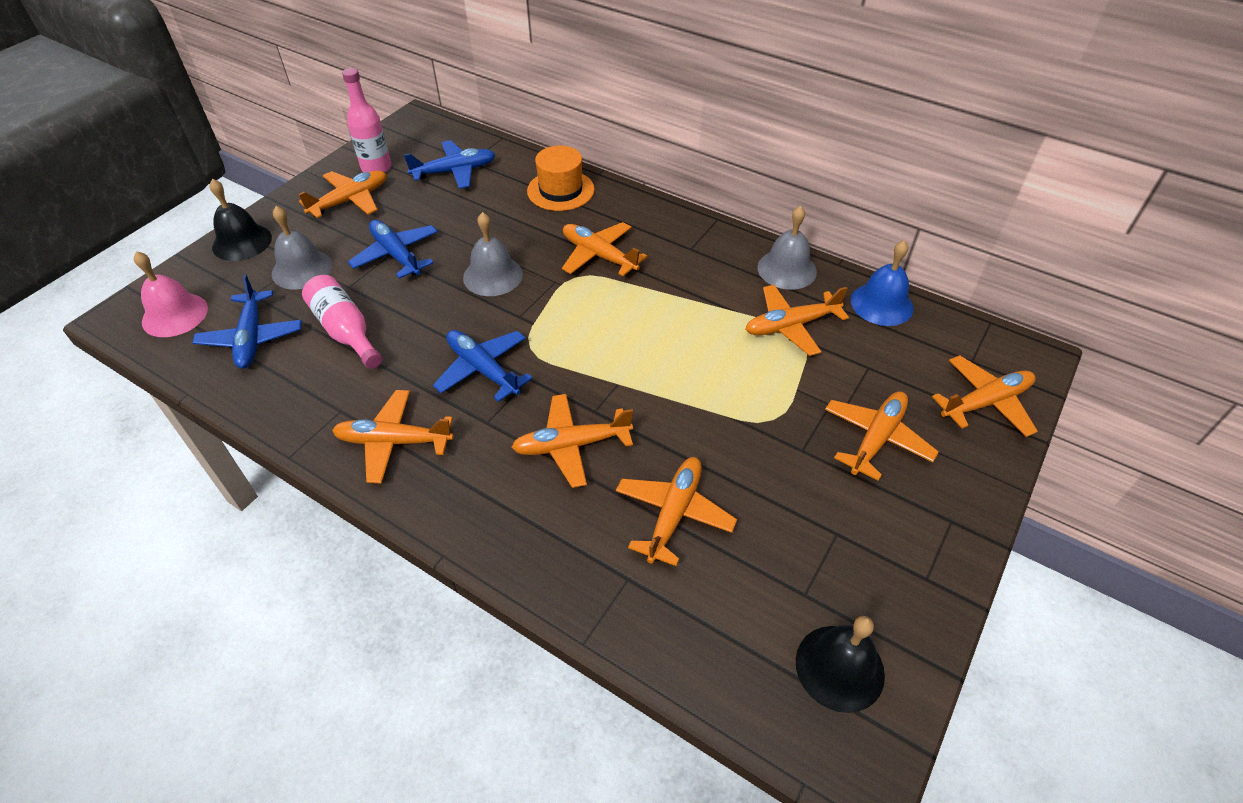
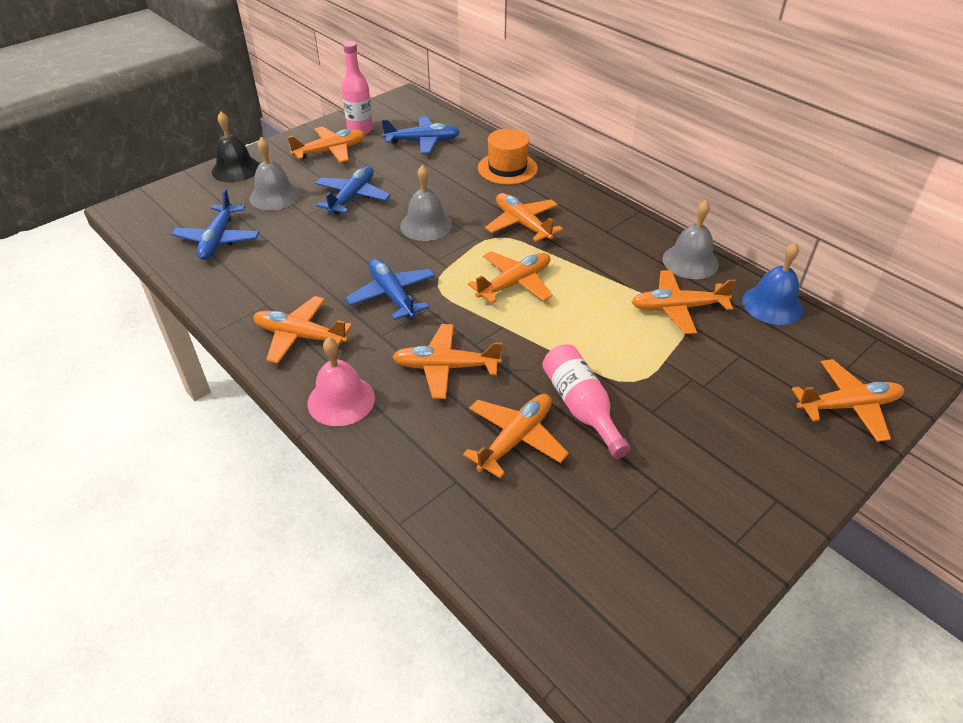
camera: 15 degrees right, 5 degrees down
(175, 315) = (167, 213): pink bell -> pink bell (341, 400)
(346, 331) = (292, 247): pink bottle -> pink bottle (581, 407)
(396, 255) = (353, 197): blue plane -> blue plane turned 45 degrees clockwise
(839, 667) = (623, 598): black bell -> none
(876, 438) = (727, 416): orange plane -> orange plane (515, 283)

